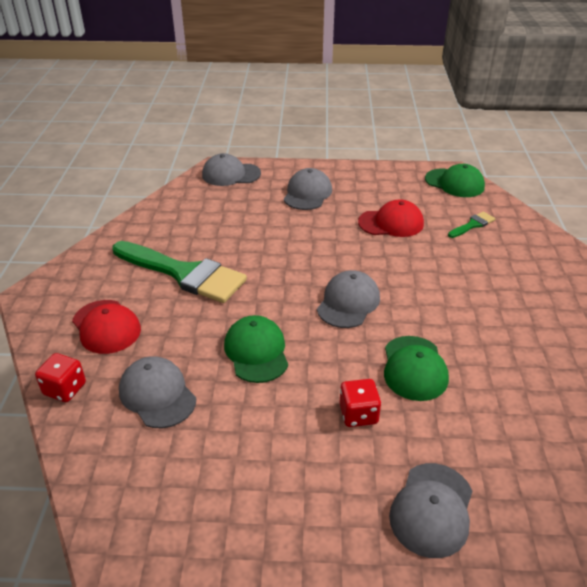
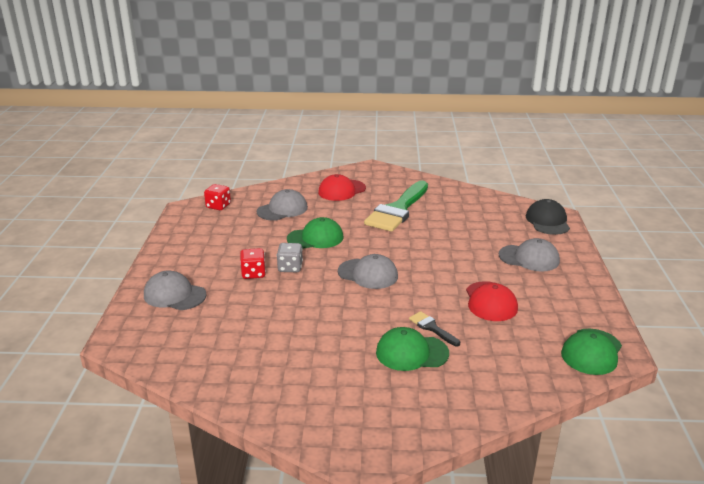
camera: 90 degrees right, 10 degrees down
(65, 389) = (291, 185): red dice -> red dice (218, 206)
(231, 174) = (547, 221): grey cap -> black cap
(338, 375) = (290, 267): none -> grey dice
(414, 368) = (292, 298): green cap -> green cap (411, 353)
(445, 261) = (432, 328): none -> black brush
(472, 225) = (502, 353): green brush -> none

